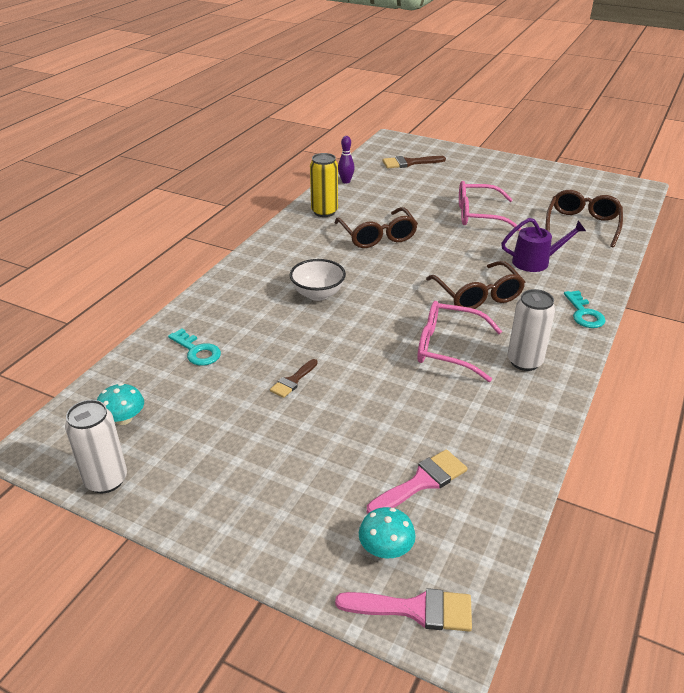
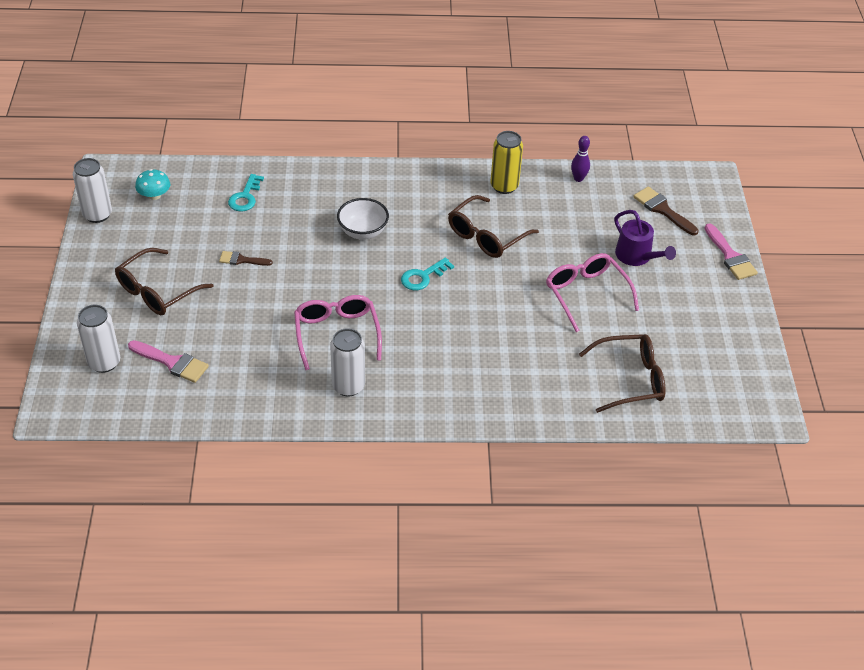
camera: 60 degrees right, 10 degrees up
(386, 548) = (104, 362): turquoise mushroom -> white can
(415, 609) = (63, 390): pink brush -> pink brush (730, 256)
(478, 295) = (431, 332): brown glasses -> brown glasses (157, 291)
(535, 262) = (522, 358): purple watering can -> purple watering can (636, 256)
(584, 313) = (450, 412): turquoise key -> turquoise key (423, 277)

